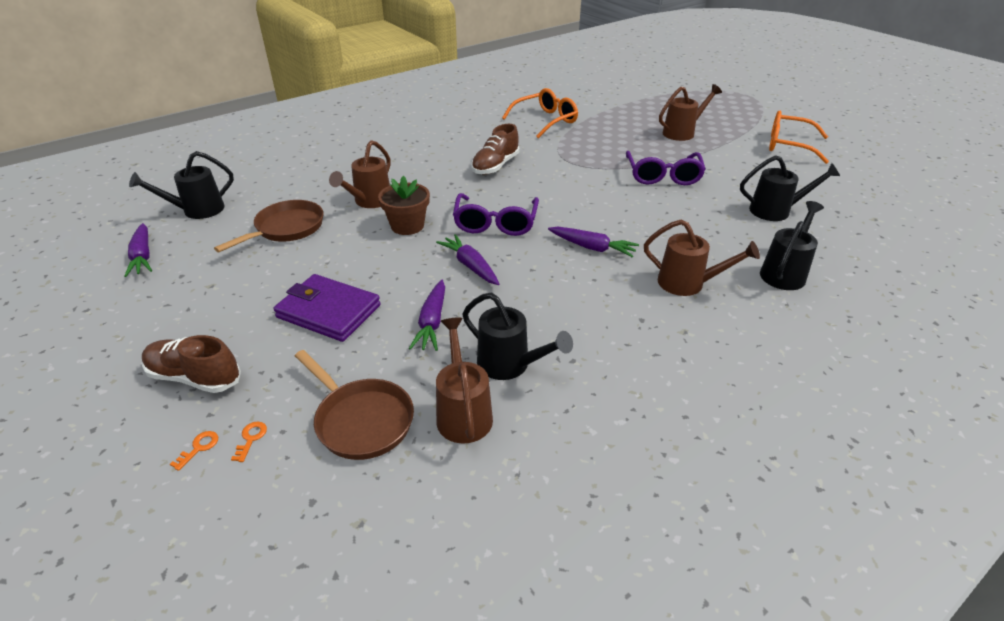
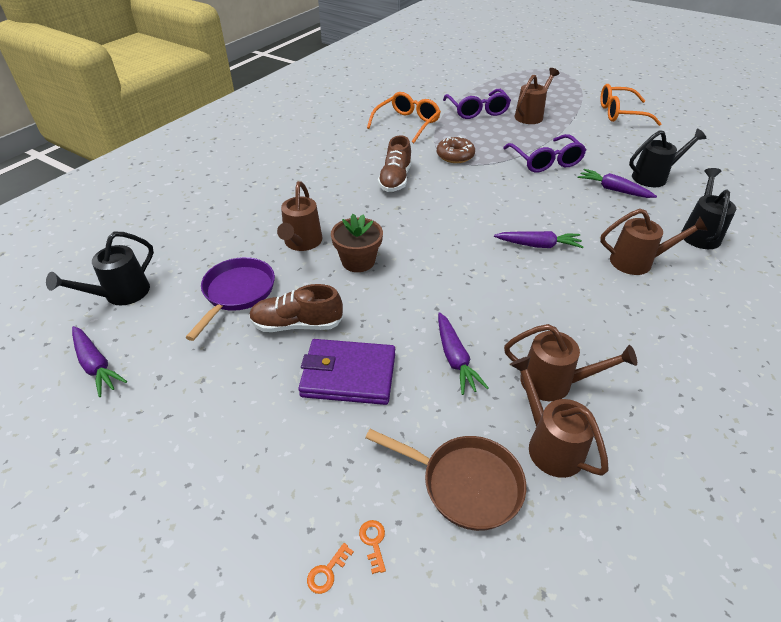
camera: 20 degrees left, 5 degrees up
(195, 377) = (263, 492): brown shoe -> brown shoe (297, 324)
(199, 448) = (327, 572): orange key -> orange key turned 150 degrees counterclockwise
(286, 229) = (237, 293): brown pan -> purple pan
(470, 266) = (447, 290): purple carrot -> purple carrot (613, 190)
(495, 223) = (438, 240): purple glasses -> purple glasses (477, 111)
(510, 365) = (554, 383): black watering can -> brown watering can
(571, 156) = (455, 156): none -> brown donut

